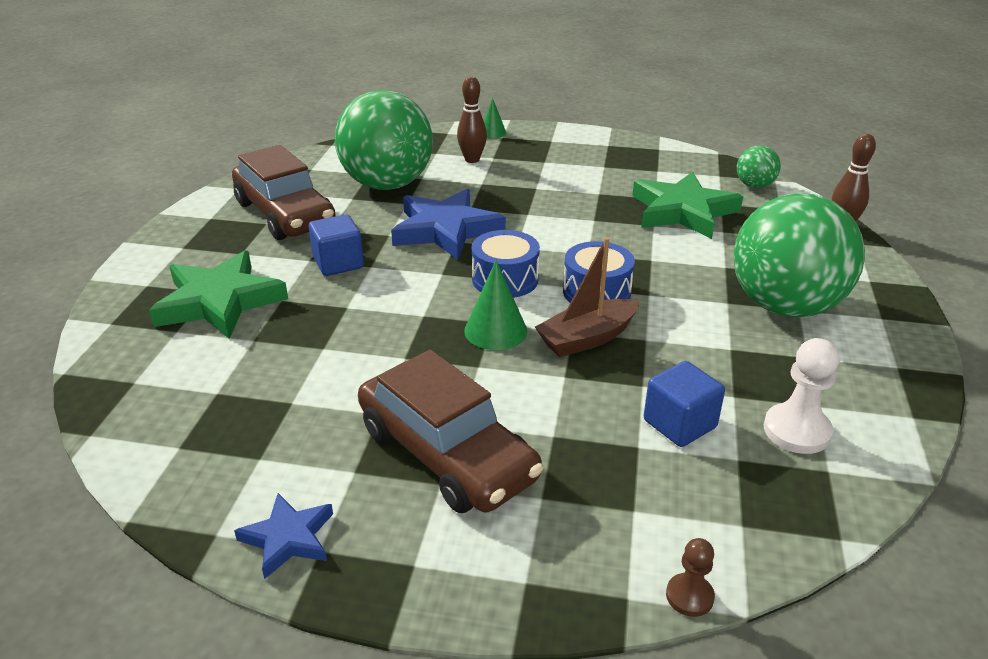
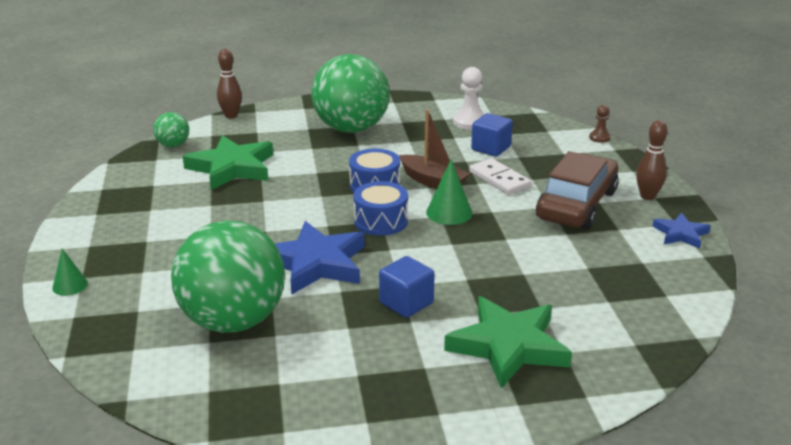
camera: 110 degrees left, 5 degrees down
(285, 214) = (332, 368): brown car -> none
(472, 159) = (152, 283): brown bowling pin -> brown bowling pin (647, 196)
(566, 400) = (499, 179): none -> white domino

